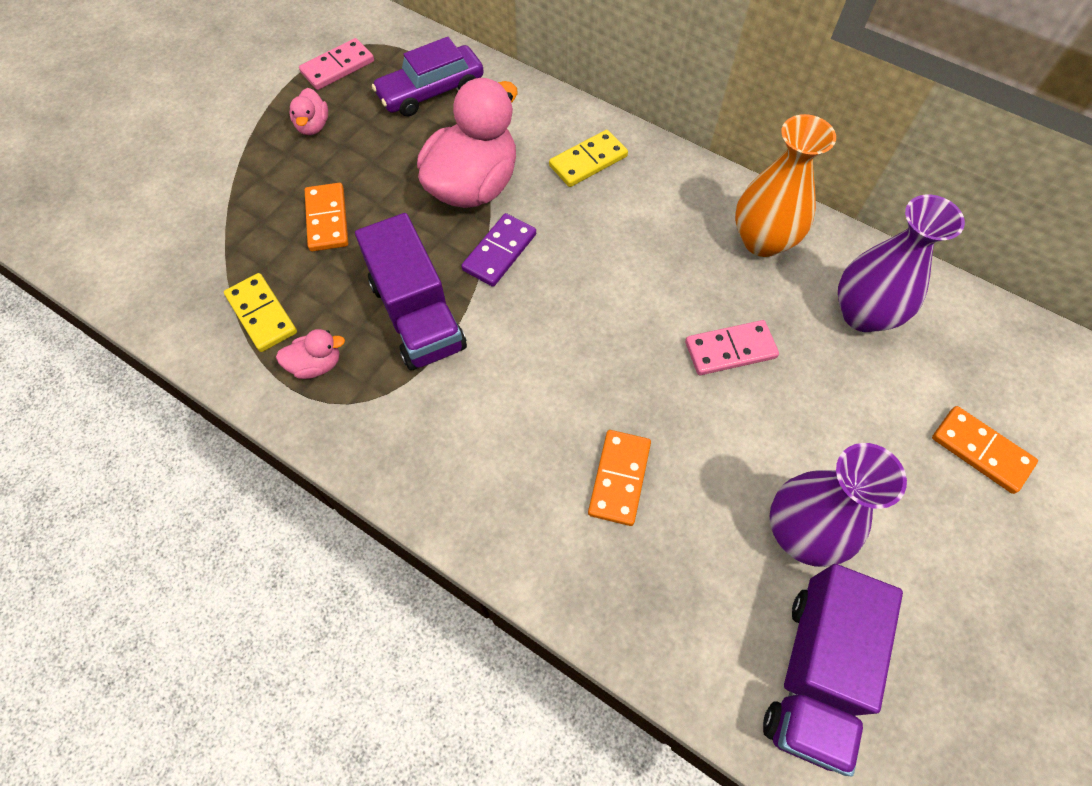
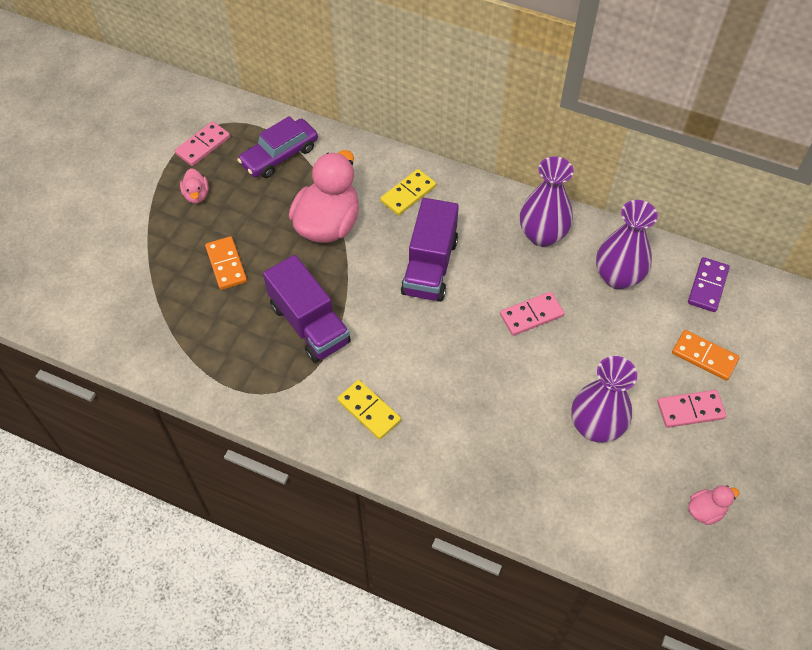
camera: 10 degrees left, 5 degrees down
(261, 314) = (197, 340): yellow domino -> yellow domino (369, 411)
(316, 365) = (246, 369): pink duck -> pink duck (705, 510)
(499, 252) = (358, 270): purple domino -> purple domino (707, 286)
(619, 478) = (471, 412): orange domino -> none
(762, 240) = (542, 235): orange vase -> purple vase
(815, 672) = (615, 509): purple truck -> purple truck (430, 266)
(951, 531) = (690, 410): none -> pink domino

